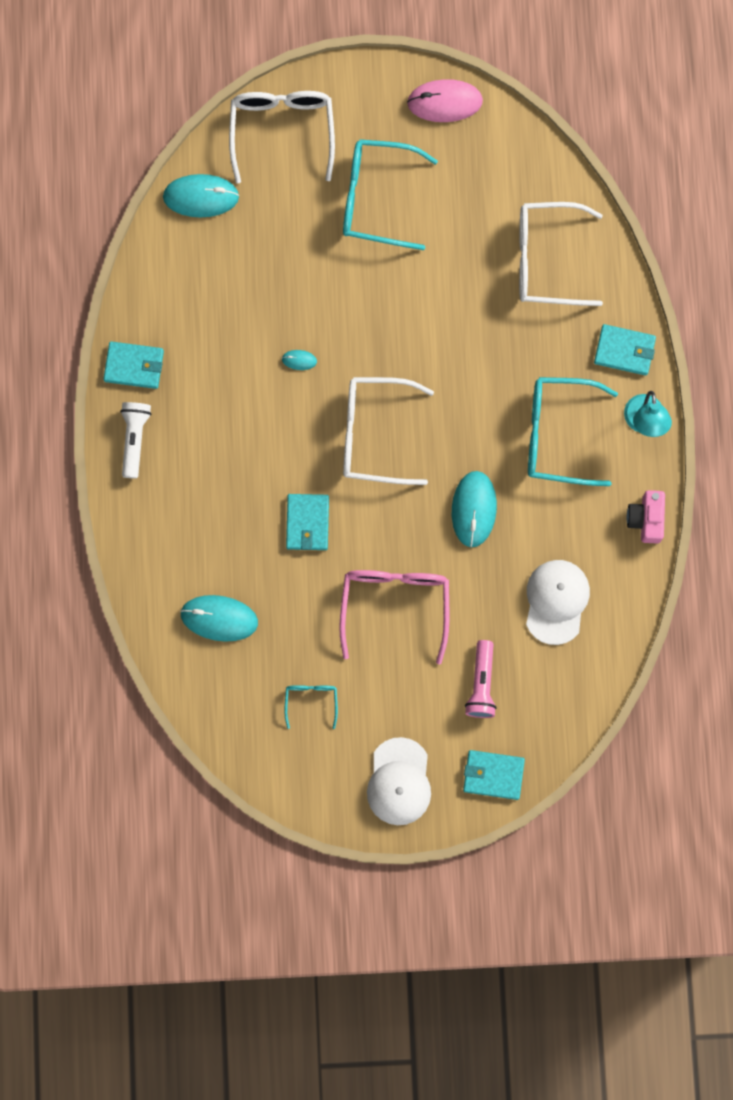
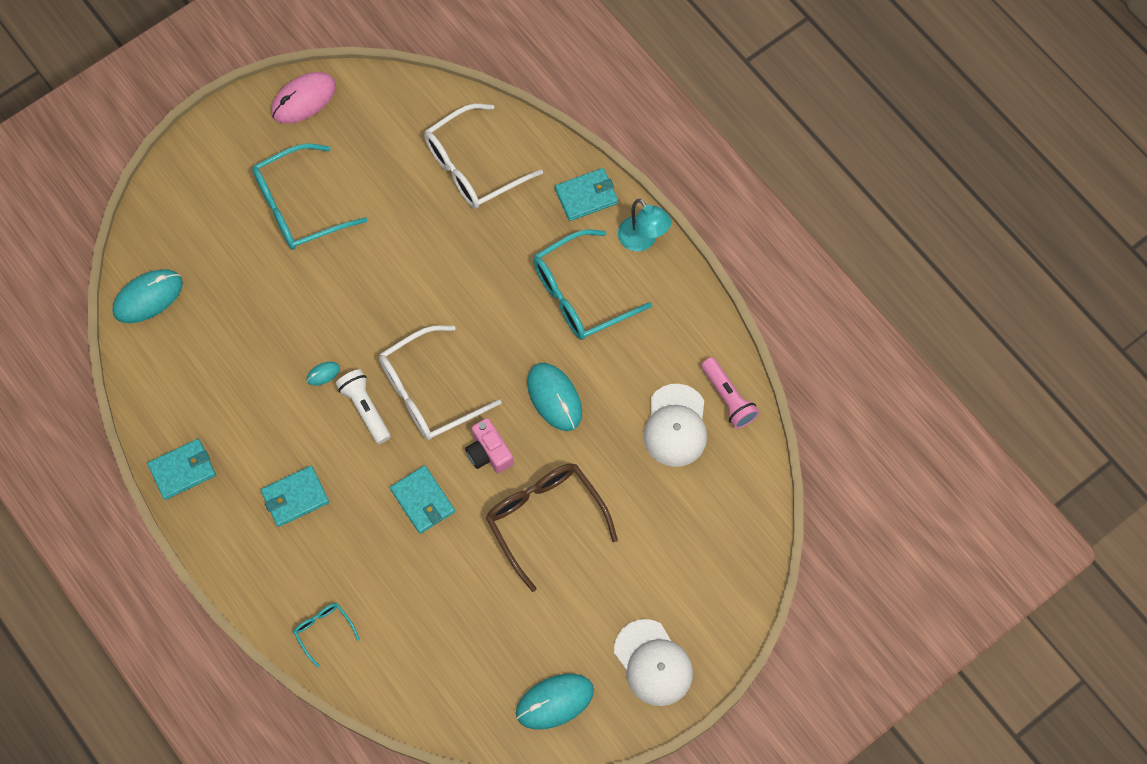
camera: 35 degrees left, 10 degrees down
(135, 439) = (224, 530): white flashlight -> white flashlight (365, 409)
(219, 618) = (402, 631): turquoise mouse -> turquoise mouse (554, 702)
(282, 130) = (182, 203): white glasses -> none
(311, 701) = (530, 646): turquoise glasses -> turquoise glasses (323, 630)
(395, 605) = (544, 518): pink glasses -> brown glasses
(481, 684) = (663, 534): pink flashlight -> pink flashlight (728, 398)
(493, 775) = (727, 602): turquoise wallet -> turquoise wallet (295, 497)
(556, 601) = (675, 426): white cap -> white cap turned 150 degrees counterclockwise
(646, 519) = (699, 313): pink camera -> pink camera (489, 452)

